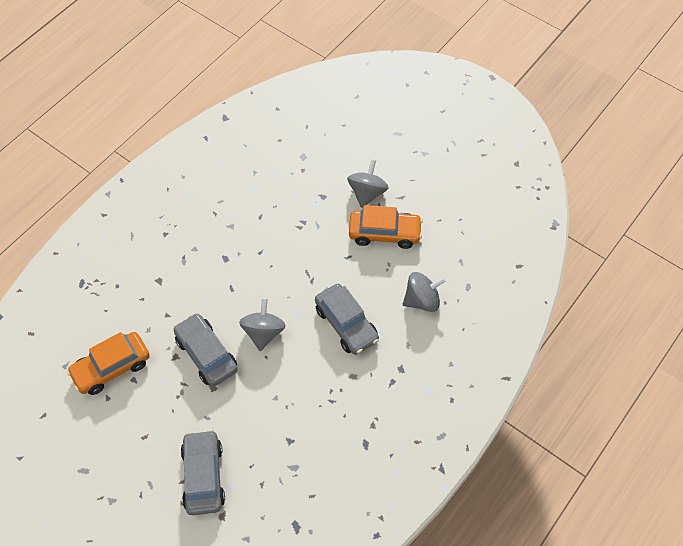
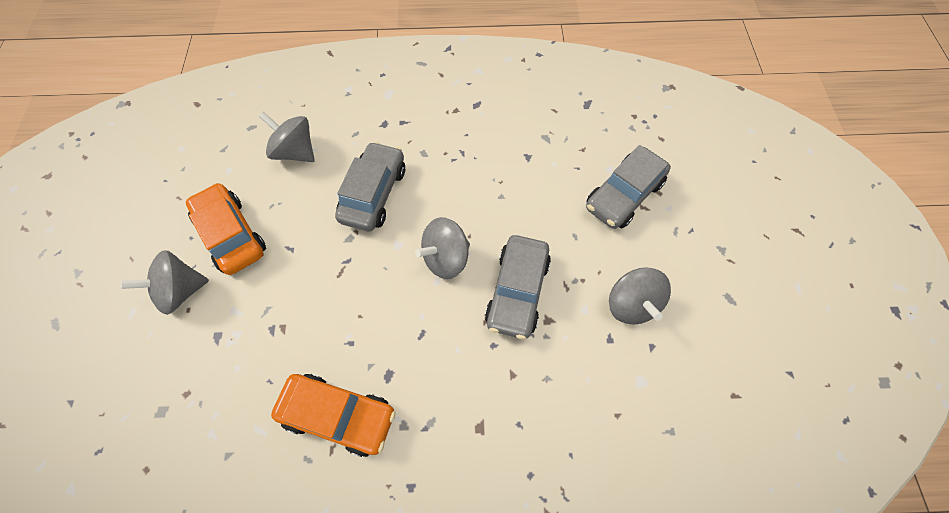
camera: 130 degrees left, 5 degrees up
(111, 368) = (621, 375): orange car -> orange car (339, 415)
(138, 409) = (631, 304): none -> grey spinning top

